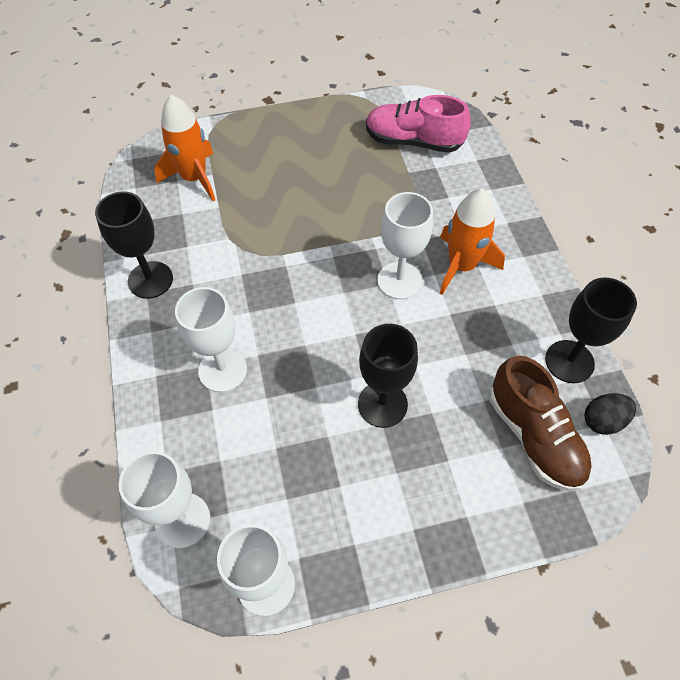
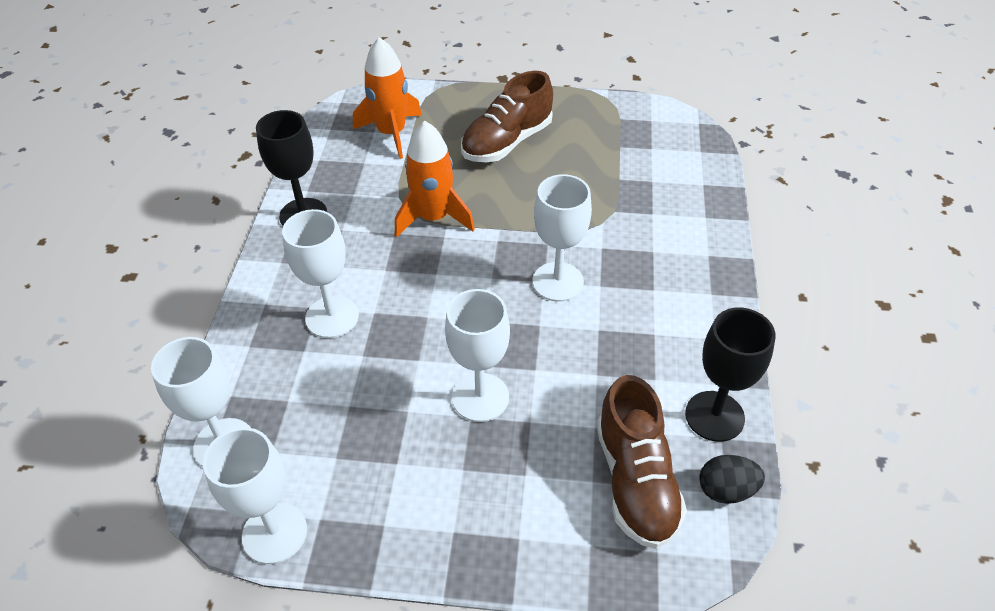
camera: 20 degrees right, 10 degrees down
(300, 161) = (507, 142): none -> brown shoe
(382, 404) = (480, 397): black goblet -> white goblet
(413, 141) = (639, 150): pink shoe -> none
(461, 266) = (634, 285): orange rocket -> orange rocket (433, 217)

